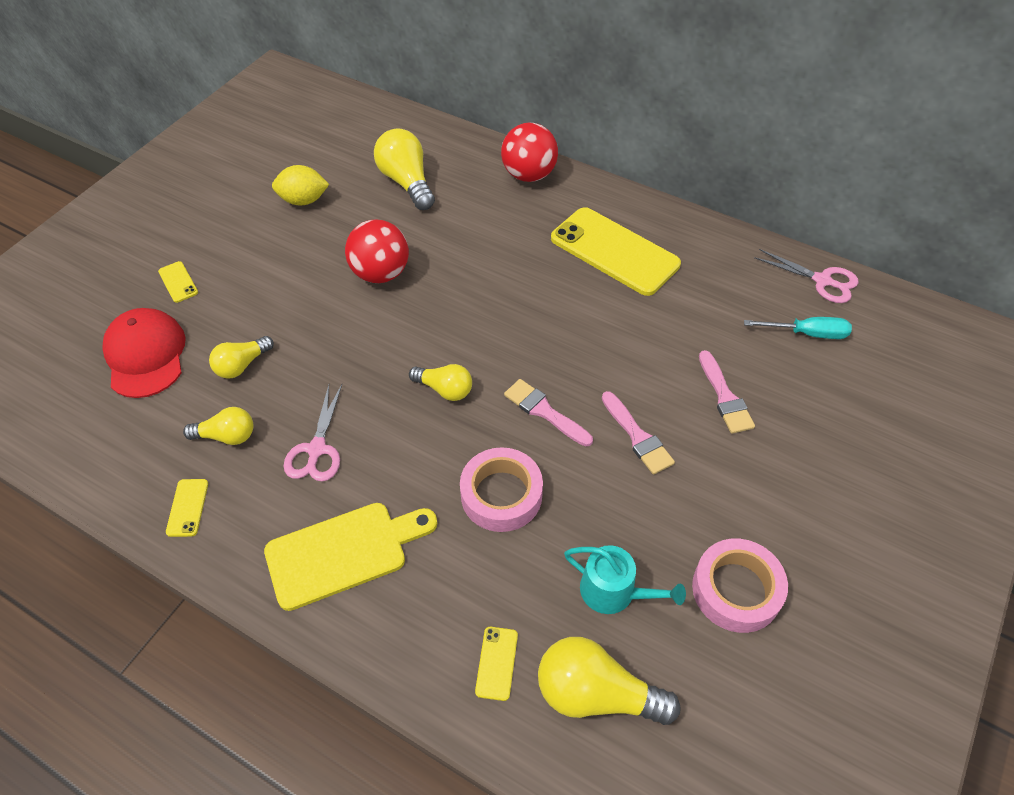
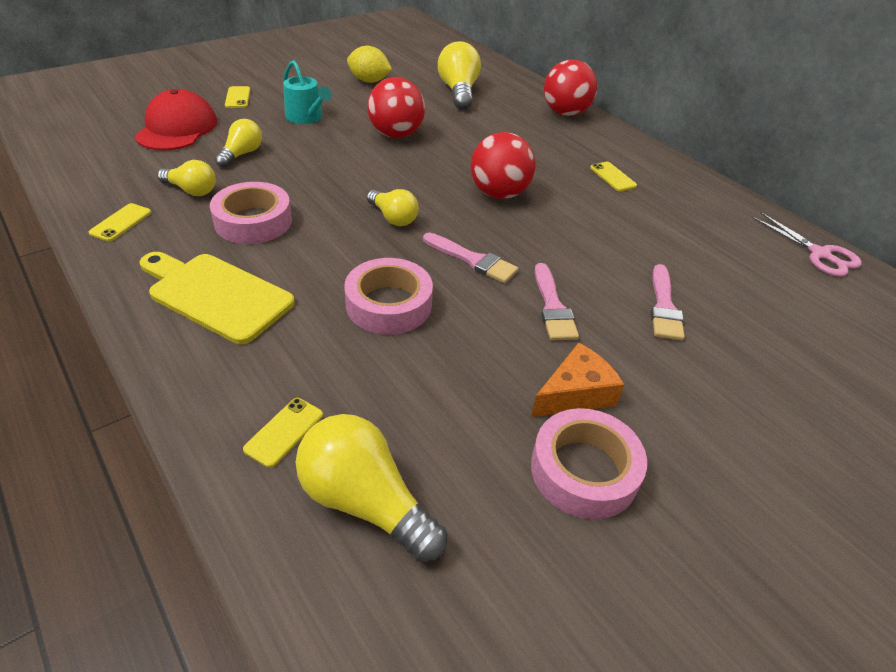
camera: 20 degrees right, 10 degrees down
(242, 365) = (241, 154): yellow light bulb -> yellow light bulb turned 135 degrees clockwise
(316, 450) = (253, 221): pink scissors -> pink tape
(343, 552) = (216, 295): yellow cutting board -> yellow cutting board turned 150 degrees counterclockwise
(524, 317) = (499, 194): none -> red ball
(544, 411) = (473, 260): pink brush -> pink brush turned 150 degrees clockwise
(614, 251) = (613, 177): yellow phone -> yellow phone, size x0.41
(614, 591) = (447, 420): turquoise watering can -> turquoise watering can (306, 117)
(697, 520) = (575, 393): none -> orange cheese
(807, 333) = (782, 287): turquoise screwdriver -> none

